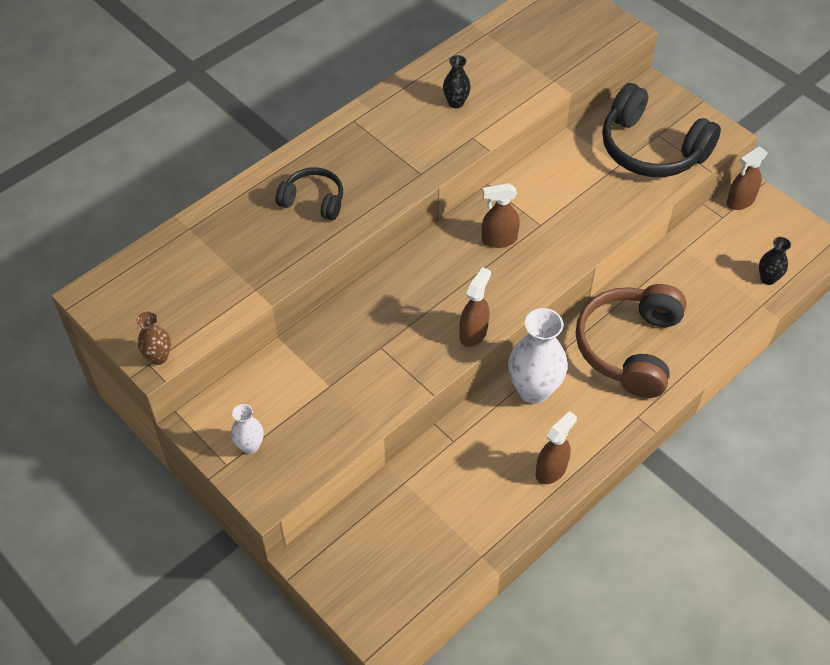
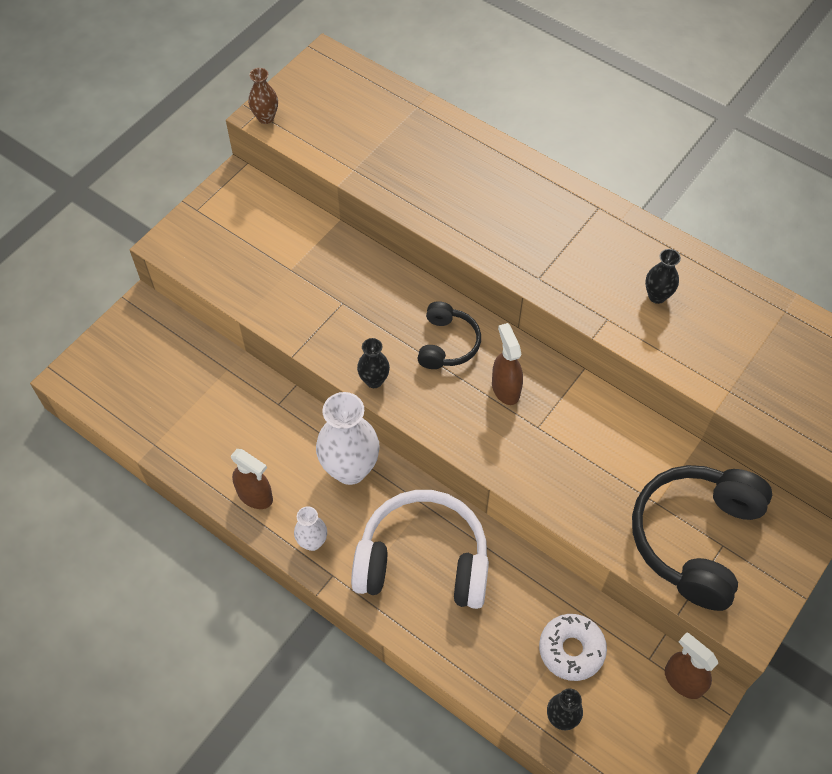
camera: 80 degrees right, 5 degrees up
(250, 446) = (217, 222): white vase -> white vase (312, 542)
(313, 201) = (475, 193): black headphones -> black headphones (447, 344)
(473, 333) = (374, 380): brown spray bottle -> black vase
(630, 348) = (423, 561): brown headphones -> white headphones
(713, 262) = (571, 650): none -> white donut

